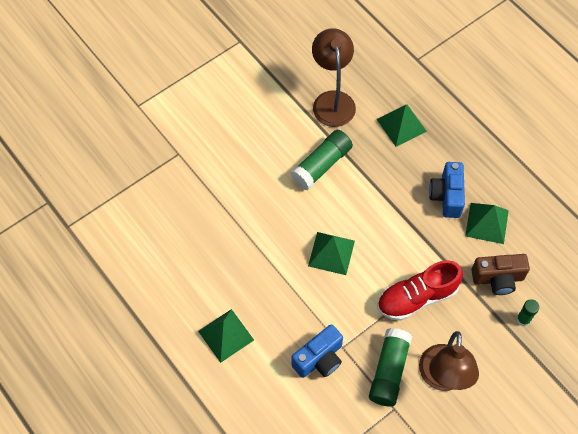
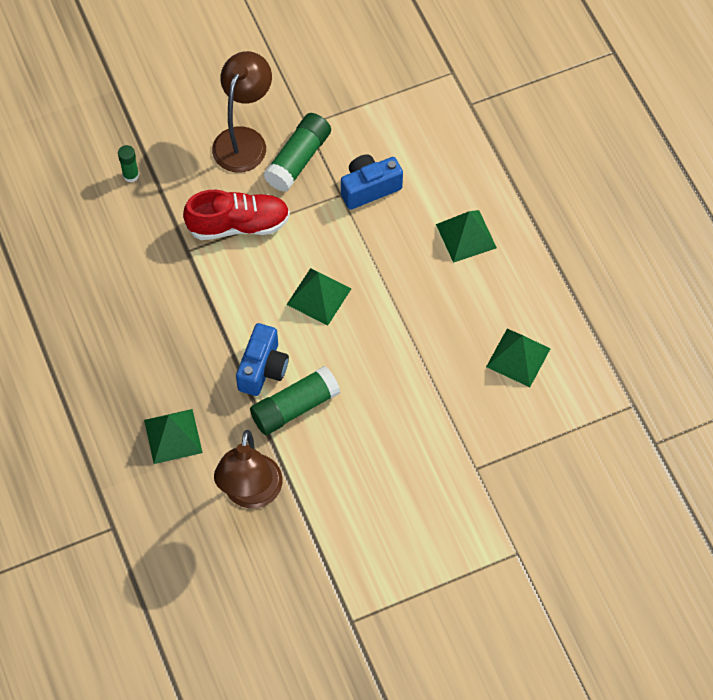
camera: 165 degrees left, 0 degrees up
(446, 196) = (155, 330): blue camera -> blue camera (263, 369)
(486, 223) = (121, 287): green pyramid -> green pyramid (518, 357)
(498, 279) = (138, 223): brown camera -> none

